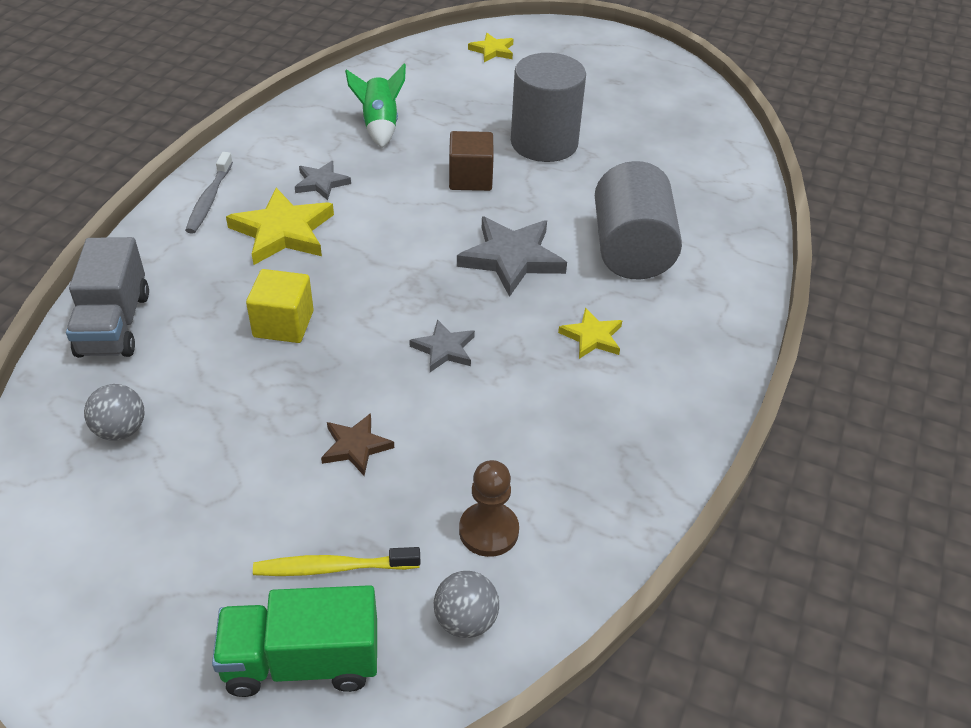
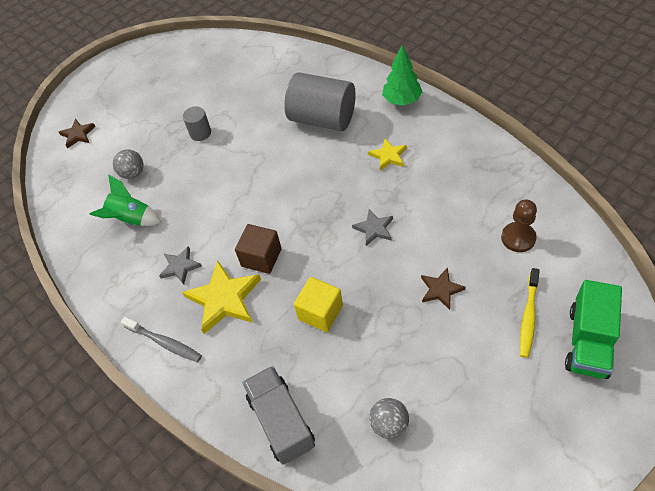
camera: 60 degrees left, 10 degrees up
(114, 324) = (281, 421): grey truck -> grey truck turned 135 degrees counterclockwise
(465, 620) = (574, 261): grey ball -> grey ball (133, 173)
(470, 178) = (218, 180): brown cube -> brown cube (261, 257)
(492, 50) = (78, 135): yellow star -> brown star
(511, 258) = (306, 177): grey star -> none
(544, 143) = (200, 133): grey cylinder -> grey cylinder, size x0.47
(720, 329) = (402, 100): none -> green tree

